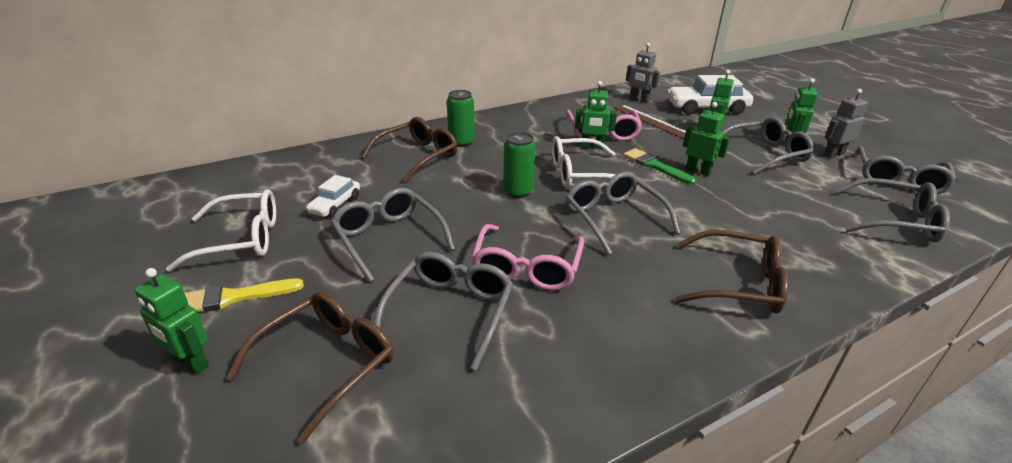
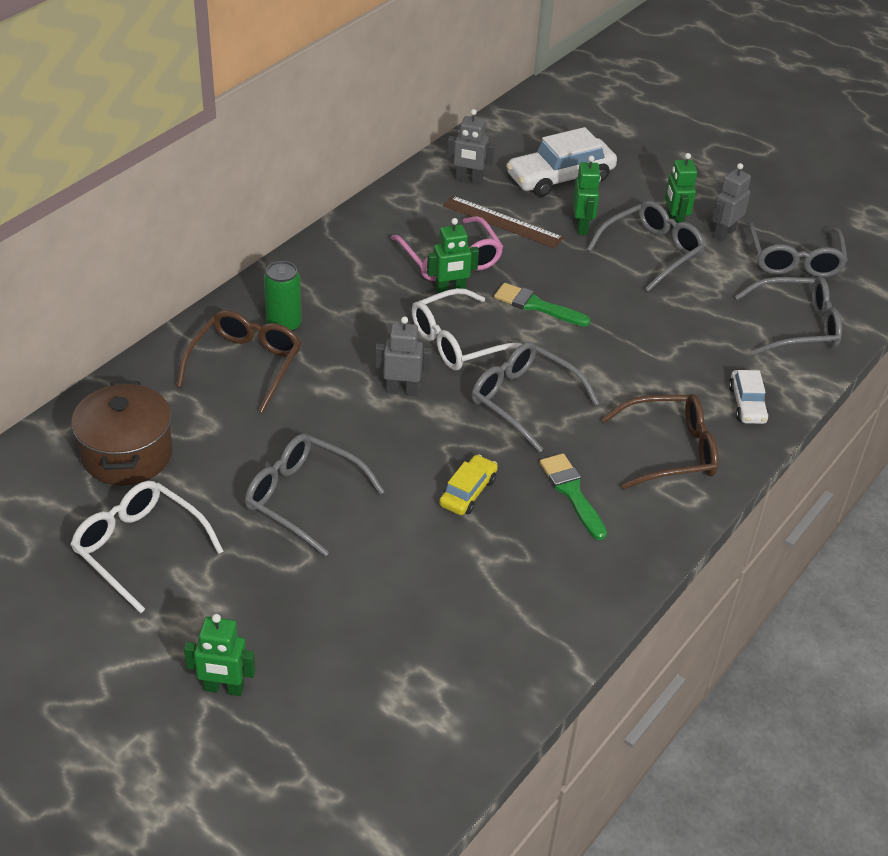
camera: 25 degrees left, 10 degrees up
(234, 297) = (200, 615): yellow brush -> none
(241, 239) = (139, 548): white glasses -> white glasses turned 105 degrees counterclockwise
(294, 185) = (127, 454): none -> brown pot
(327, 363) = (350, 648): brown glasses -> none
(335, 205) = (204, 470): white car -> white car (747, 404)
(450, 311) = (424, 563): grey glasses -> none
(518, 191) = (402, 390): green can -> grey robot
(526, 268) = (468, 492): pink glasses -> yellow car
(623, 292) = (572, 493): none -> green brush
(698, 171) = (586, 302): green robot -> none

